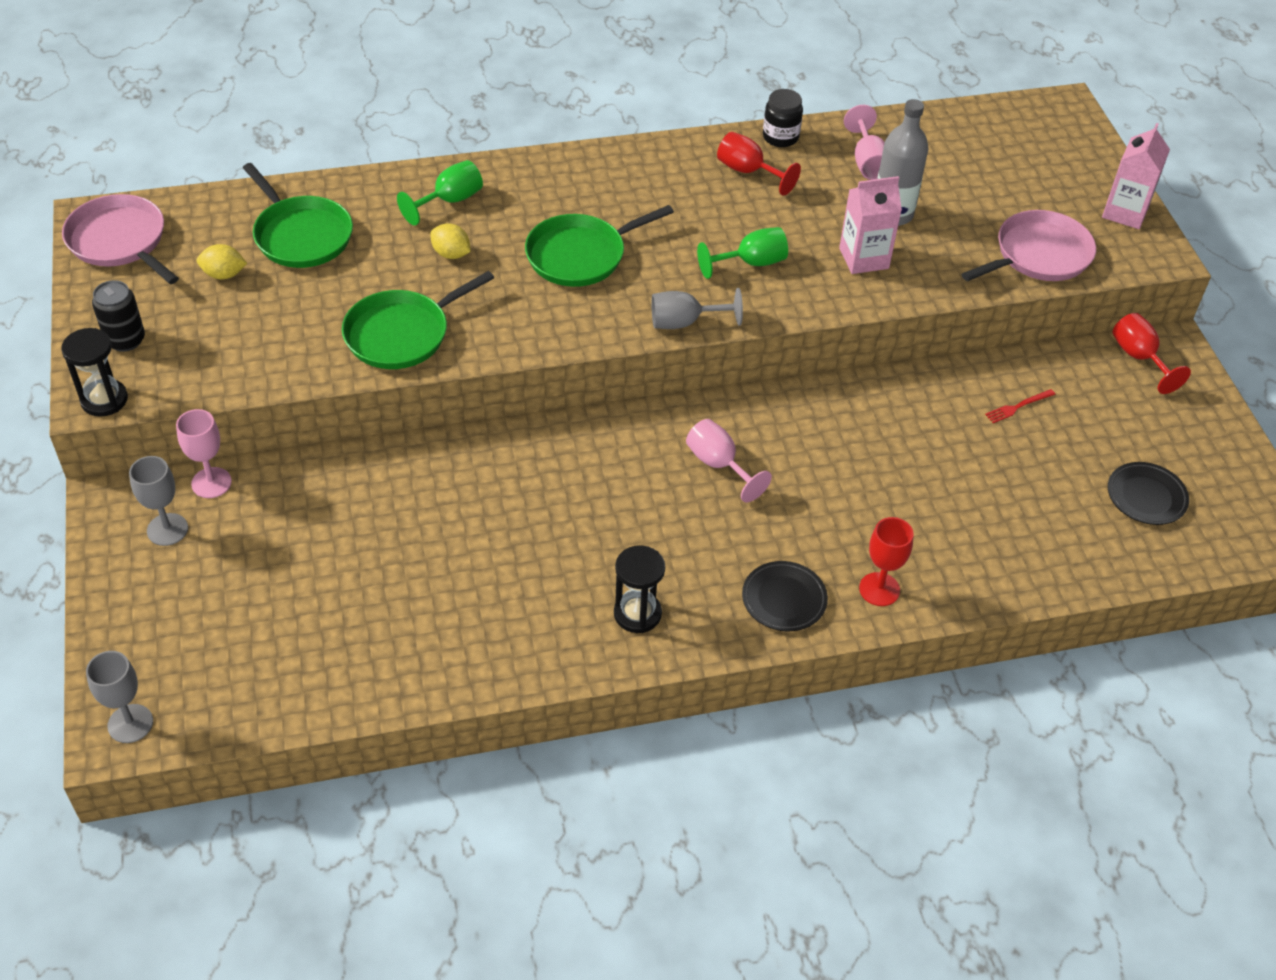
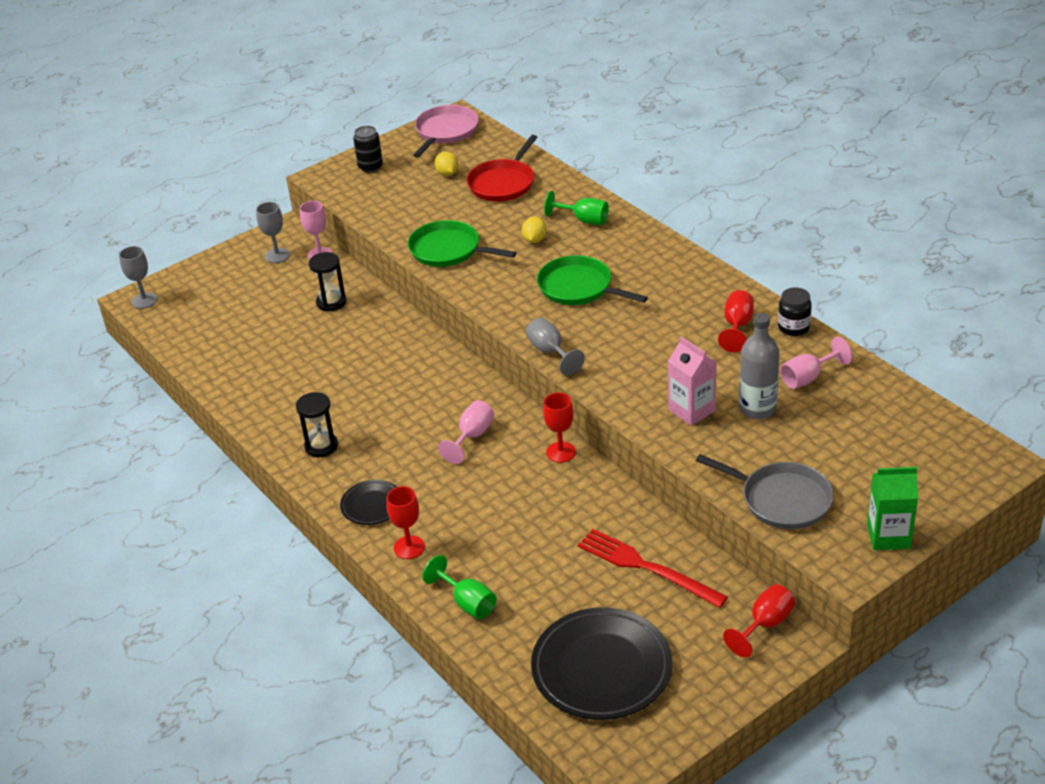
camera: 70 degrees right, 10 degrees down
(104, 400) = (321, 180): black hourglass -> black hourglass (331, 302)
(301, 235) = (503, 183): green pan -> red pan
(751, 263) = (637, 360): green goblet -> green goblet (467, 603)
(797, 401) = (560, 452): none -> red goblet
(1018, 406) = (646, 567): red fork -> red fork, size x2.36
(1038, 255) = (781, 499): pink pan -> grey pan
(1125, 212) = (888, 536): pink carton -> green carton
(1146, 496) = (601, 669): black plate -> black plate, size x1.97

